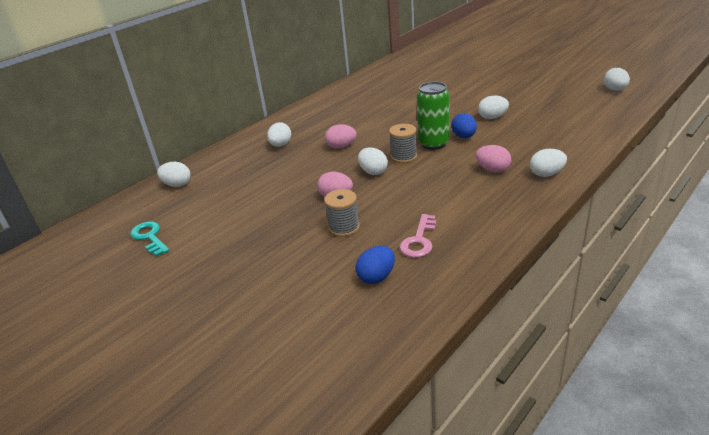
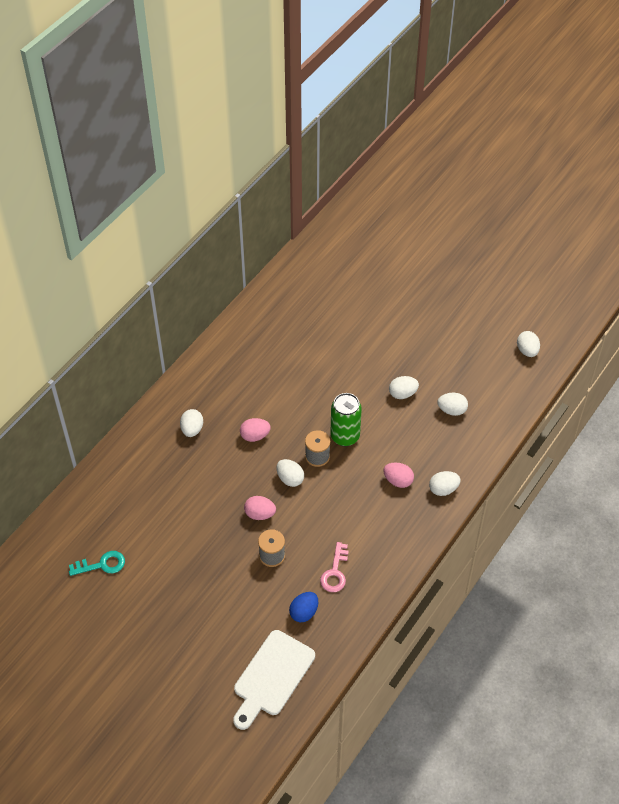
camera: 10 degrees left, 20 degrees up
(149, 237) = (102, 565): turquoise key -> turquoise key turned 120 degrees clockwise
(177, 184) = (102, 490): white egg -> white egg (452, 410)
(323, 345) = (272, 677): none -> white cutting board
(464, 137) = (374, 426): blue egg -> none

